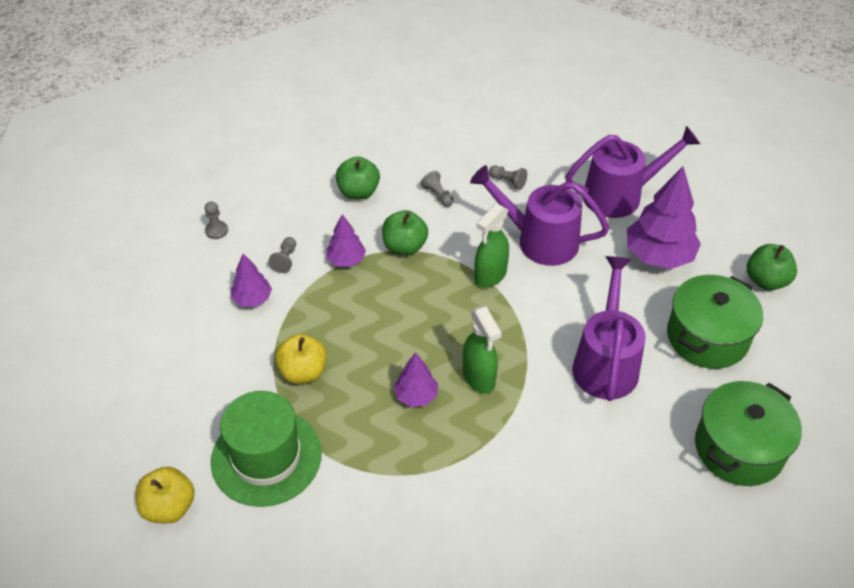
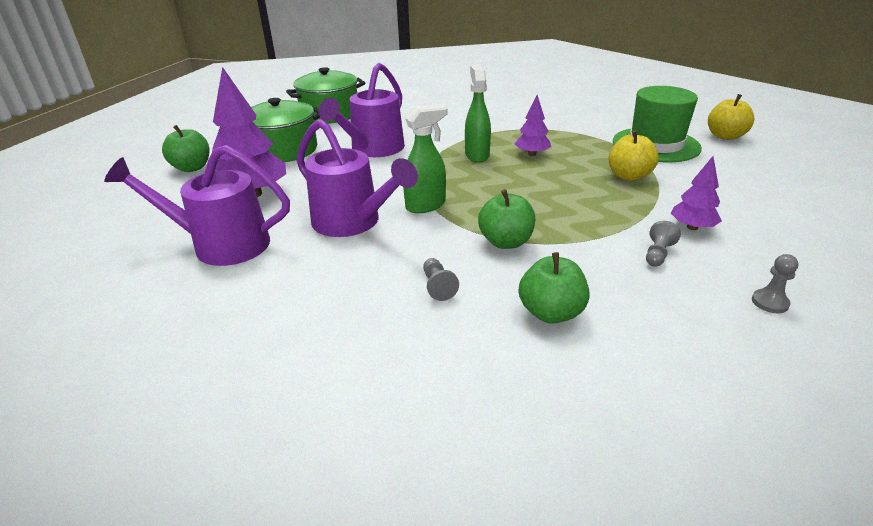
camera: 160 degrees left, 15 degrees down
(346, 260) = (579, 241): purple tree -> none
(508, 181) = (334, 284): grey pawn -> none

